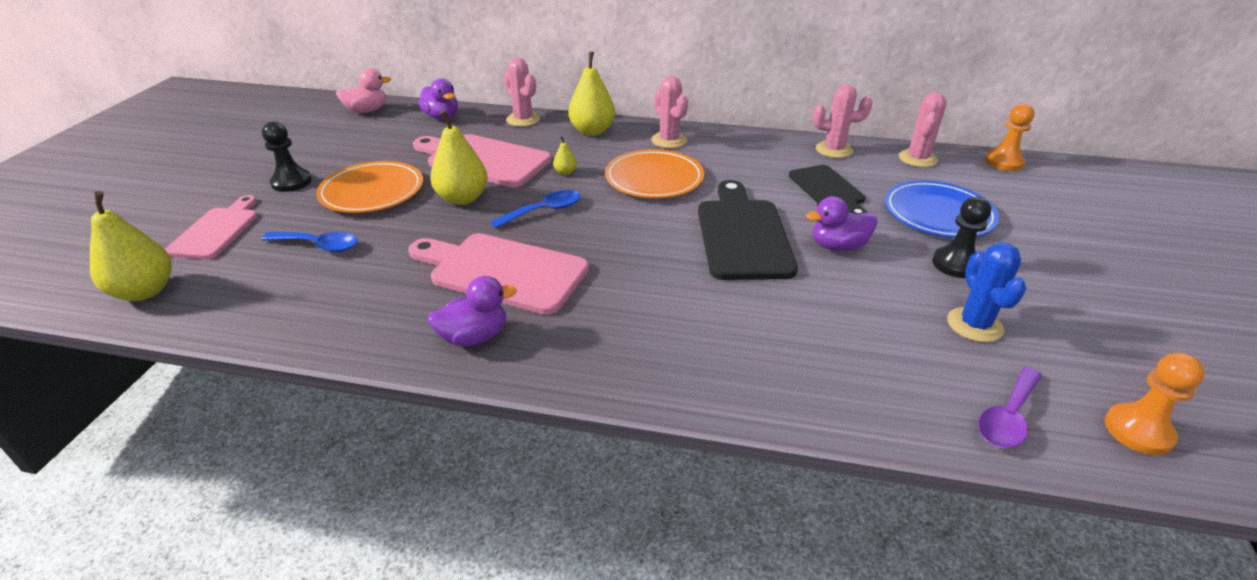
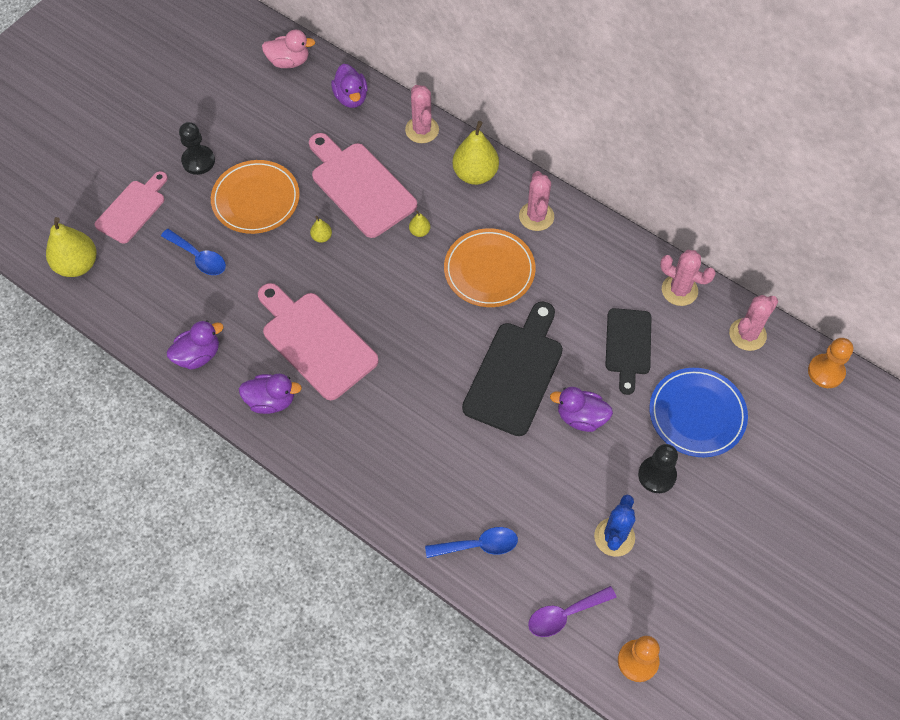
camera: 25 degrees right, 25 degrees up
(351, 324) = (198, 355): none -> purple duck
(462, 198) = (322, 237): yellow pear -> yellow pear, size x0.45
(543, 211) = (377, 280): blue spoon -> blue spoon (478, 545)

